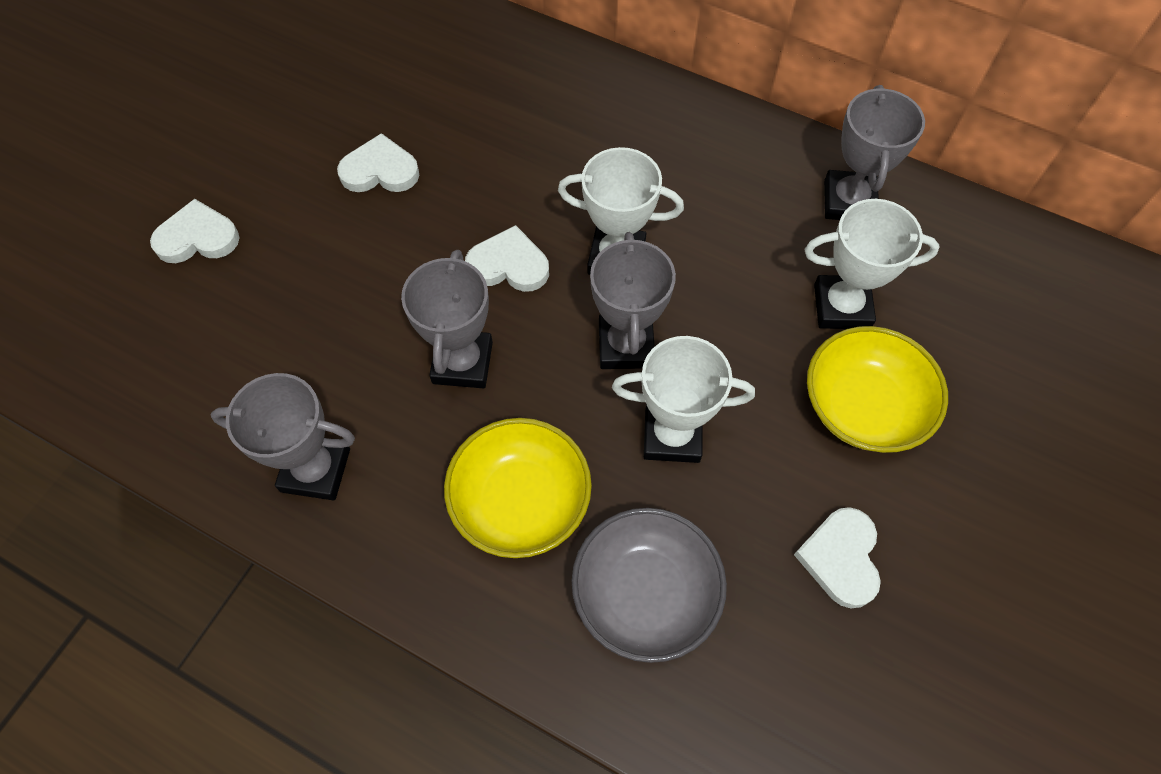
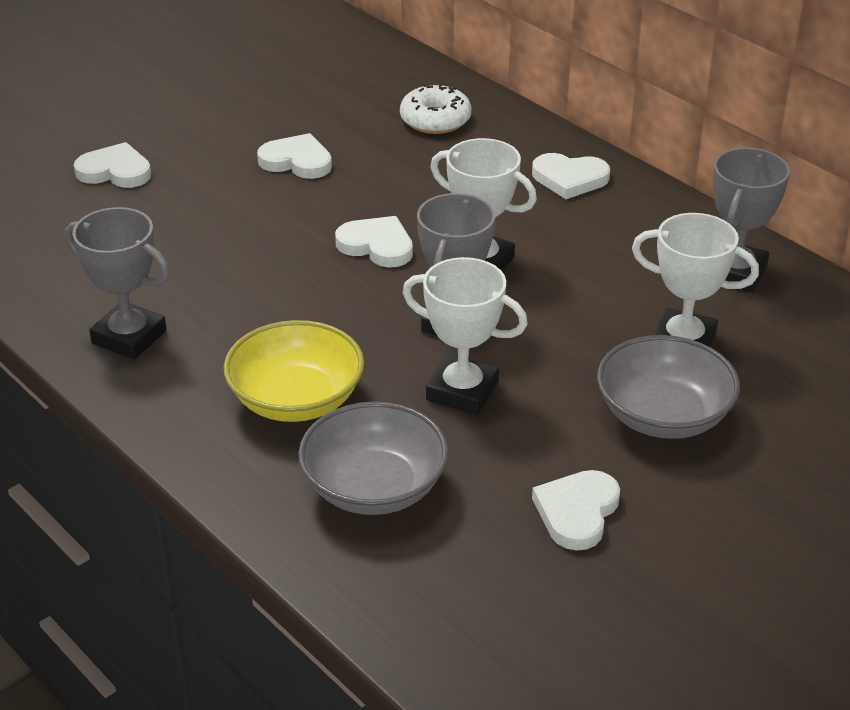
camera: 20 degrees right, 25 degrees down
(462, 362) = (297, 299): grey trophy -> none
(492, 76) = (435, 120): none -> white donut
(651, 121) = (569, 179): none -> white heart
(863, 406) = (663, 416): yellow bowl -> grey bowl

